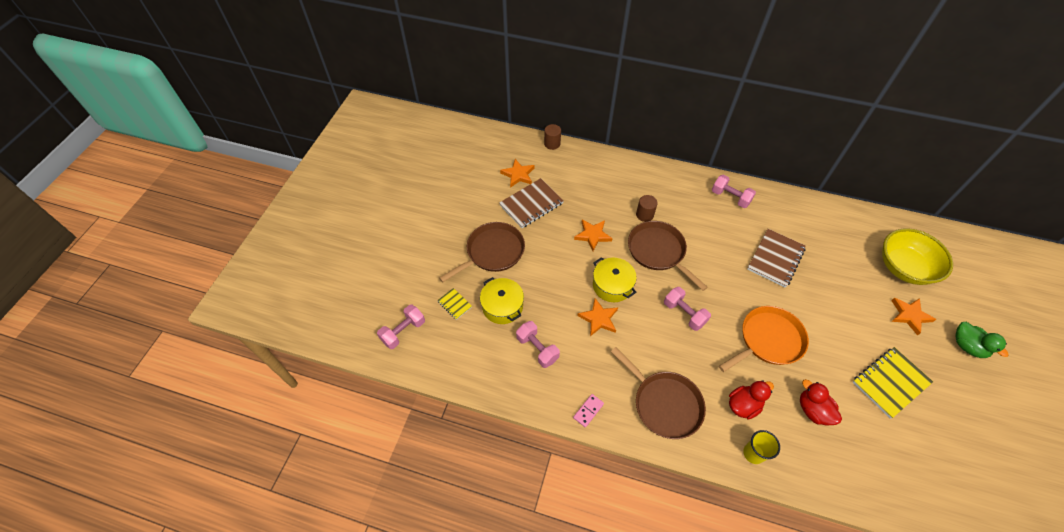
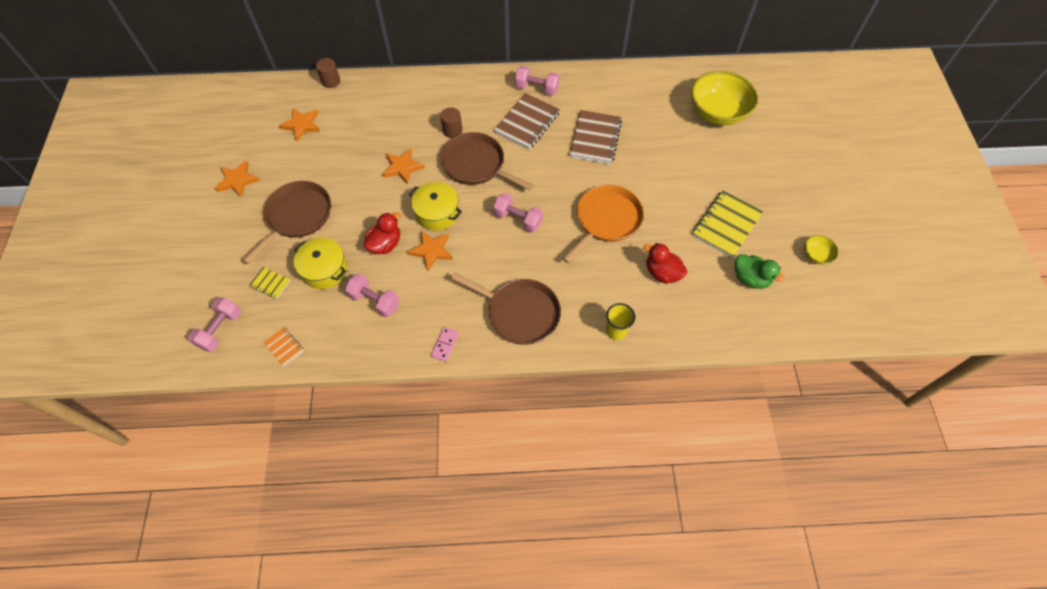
camera: 20 degrees left, 5 degrees up
(450, 365) = (284, 347): none -> orange notebook
(531, 204) = (326, 153): brown notebook -> brown notebook (527, 123)
(743, 405) = (596, 289): red duck -> red duck (385, 244)
(909, 315) = (731, 157): orange star -> orange star (237, 180)
(967, 346) = (787, 170): green duck -> green duck (750, 278)
(982, 445) = (816, 255): none -> yellow bowl

